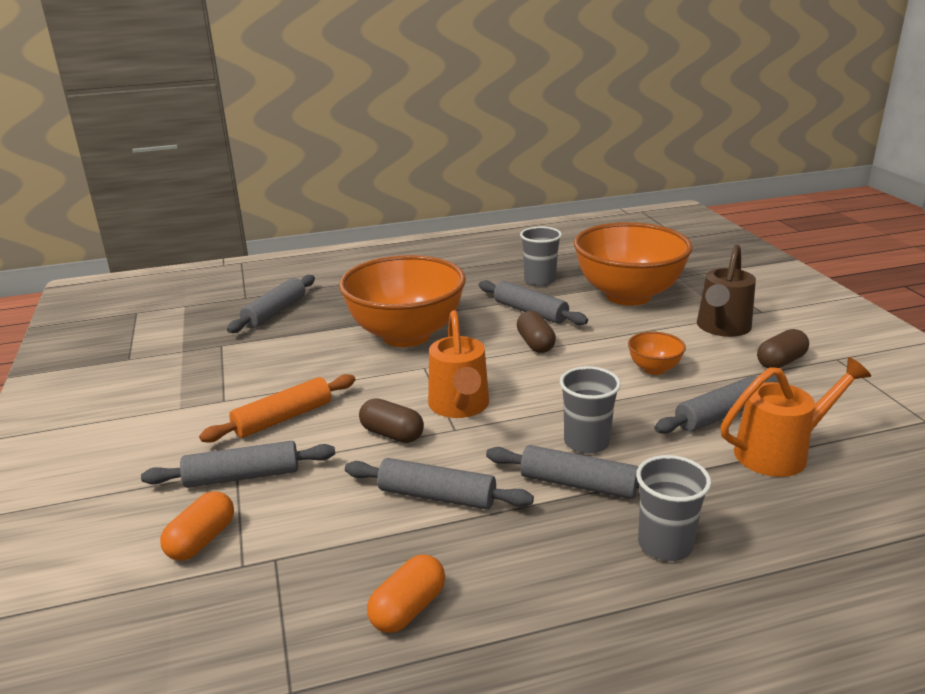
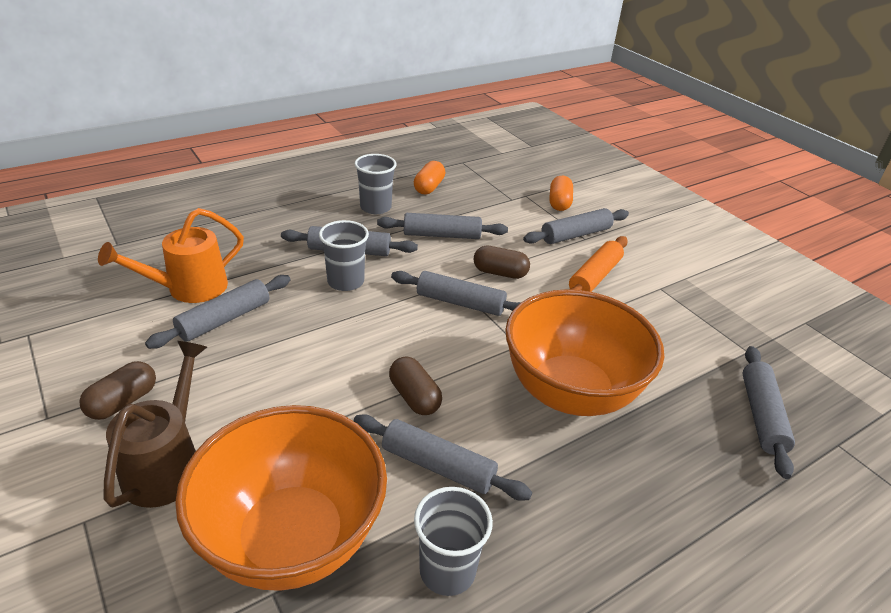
camera: 160 degrees right, 10 degrees up
(459, 407) = (460, 303): orange watering can -> grey rolling pin
(654, 369) = (277, 371): orange bowl -> none
(665, 544) = (294, 223): grey cup -> grey cup (375, 207)

